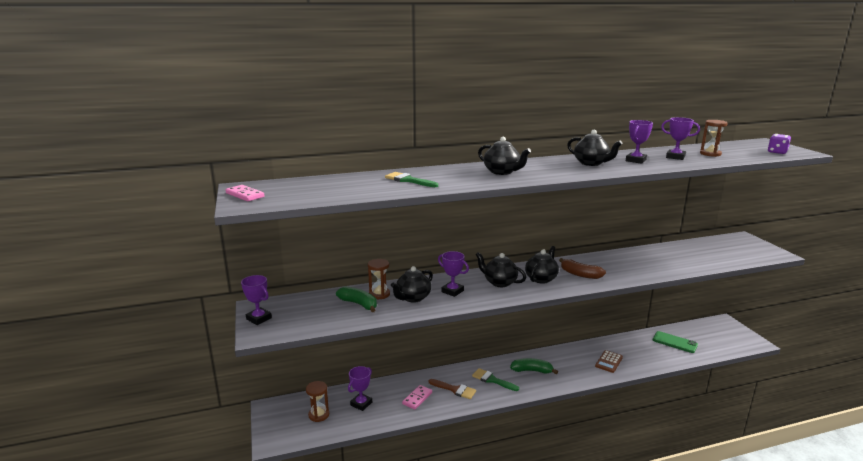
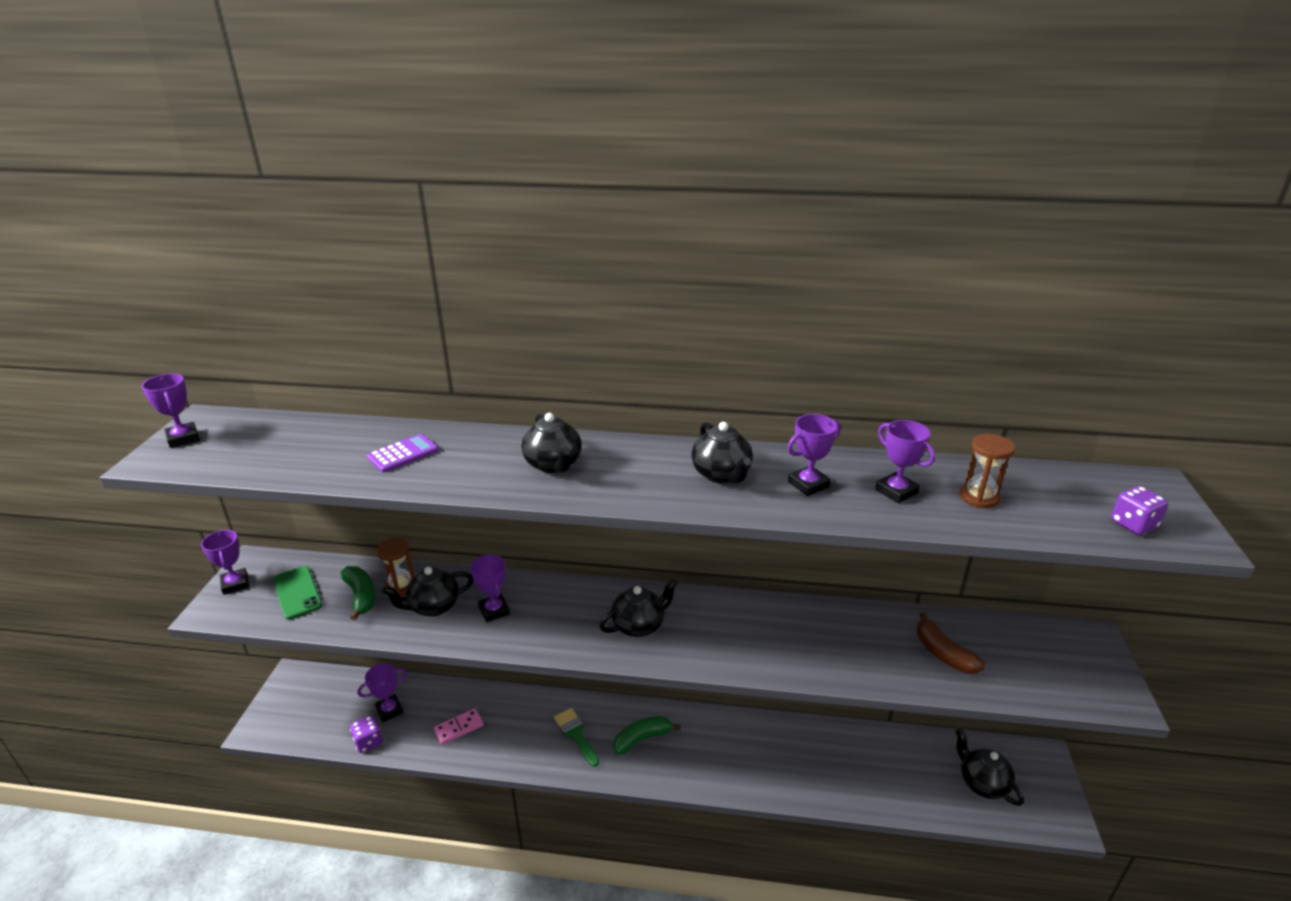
camera: 25 degrees right, 10 degrees up
(245, 195) = (183, 438): pink domino -> purple trophy
(319, 415) = (332, 709): brown hourglass -> none
(363, 423) = (368, 742): none -> purple dice
(408, 180) = (403, 454): green brush -> purple calculator
(454, 389) = (515, 732): brown brush -> none
(499, 282) = (572, 614): black teapot -> black teapot (982, 783)
(532, 371) = (642, 739): green banana -> green banana turned 60 degrees counterclockwise
(580, 274) = (706, 635): brown banana -> brown banana (943, 653)
(609, 362) = (770, 765): brown calculator -> none
(674, 342) = (913, 767): green phone -> green phone (297, 592)

